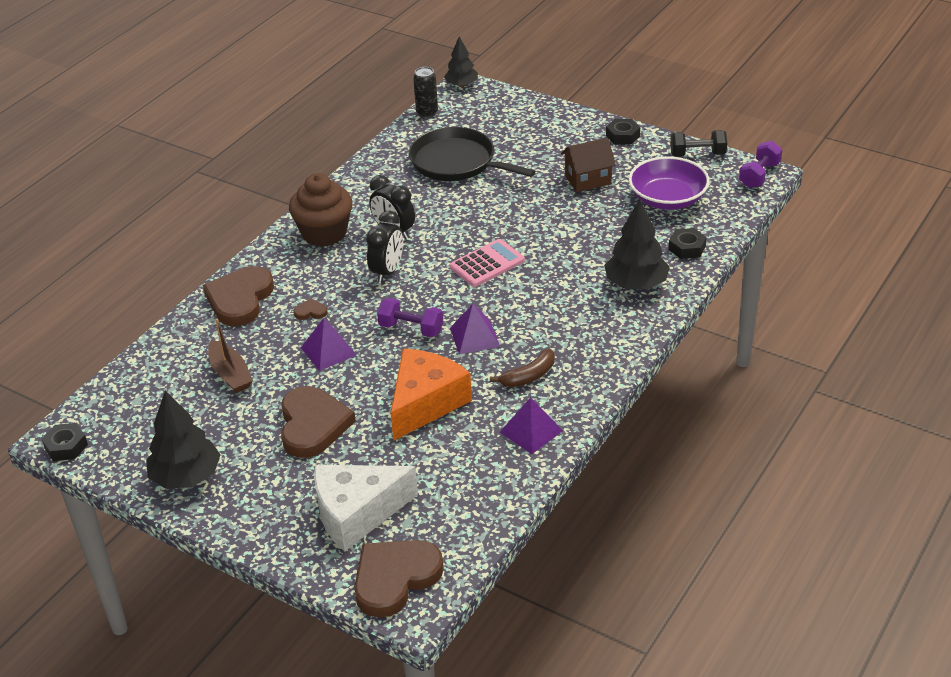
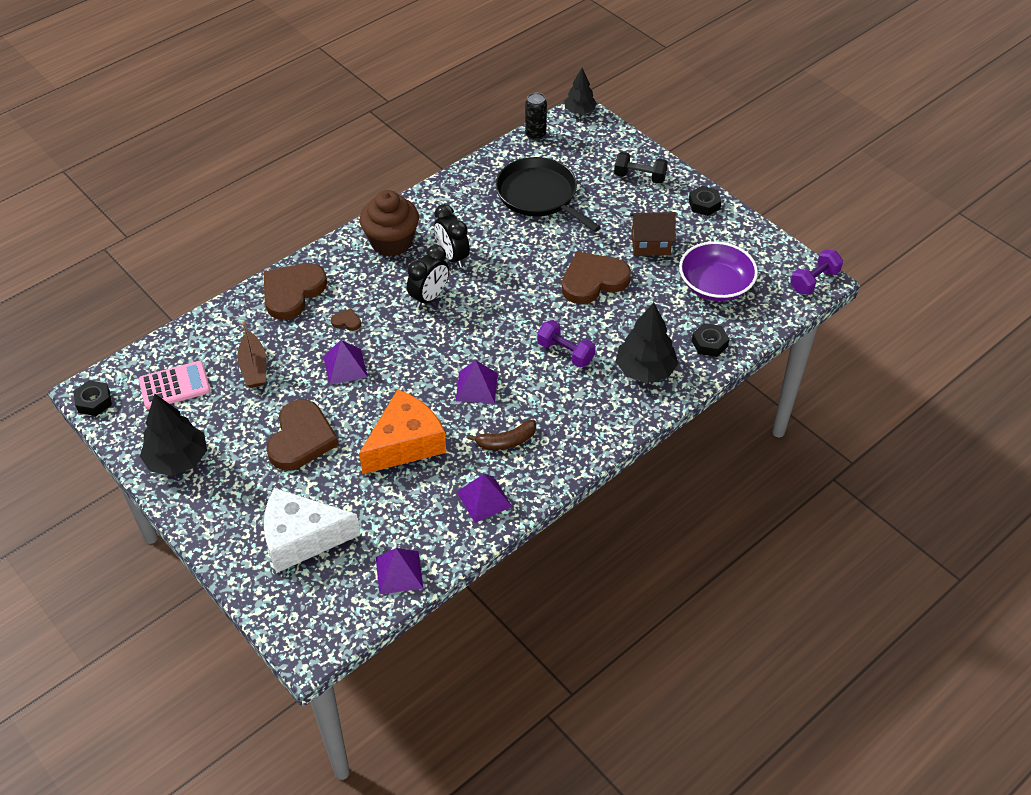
camera: 15 degrees right, 10 degrees up
(395, 578) = (306, 612): brown heart -> brown heart (593, 280)
(411, 329) = (425, 363): purple dumbbell -> purple dumbbell (565, 352)
(475, 517) = (399, 572): none -> purple pyramid
(487, 264) = (520, 312): pink calculator -> pink calculator (174, 386)
(697, 154) = (765, 242): black dumbbell -> black dumbbell (639, 177)

